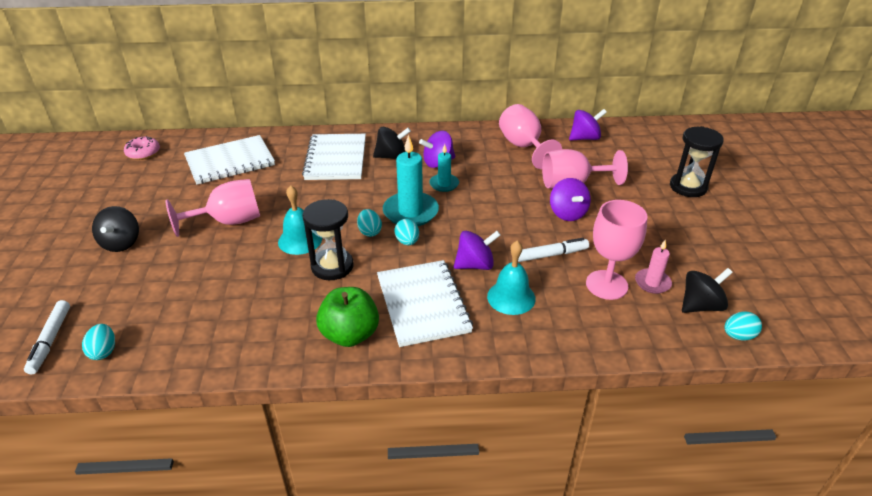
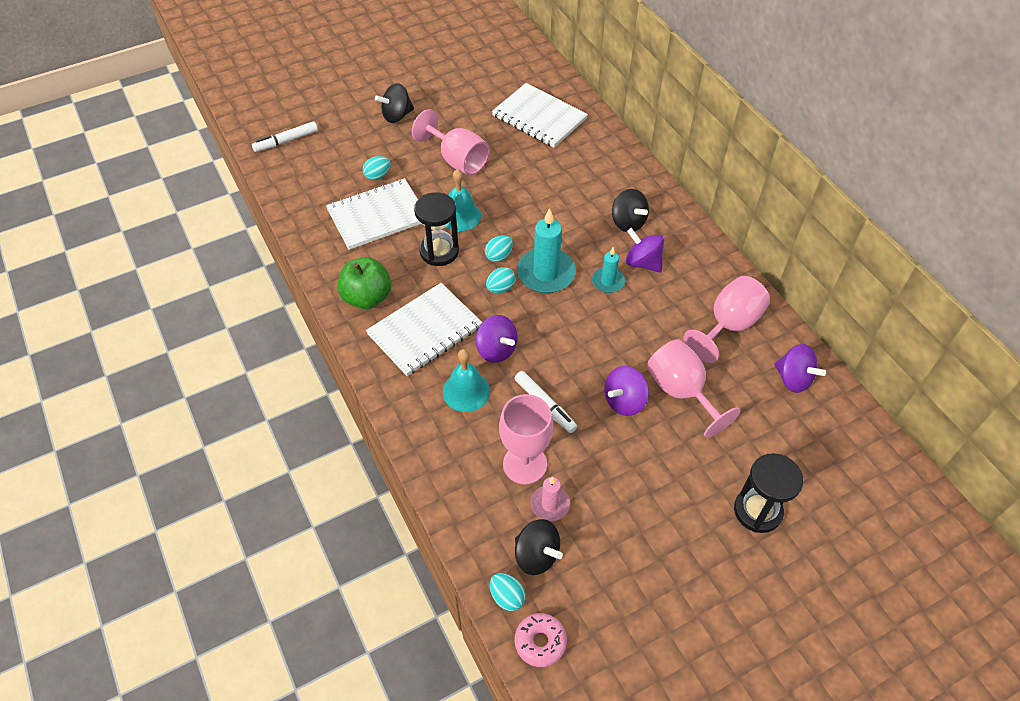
camera: 65 degrees right, 15 degrees up
(103, 351) = (289, 172): turquoise egg -> turquoise egg (377, 176)
(143, 153) = (514, 60): pink donut -> pink donut (540, 642)
(336, 159) = (594, 184): white notebook -> white notebook (377, 216)

